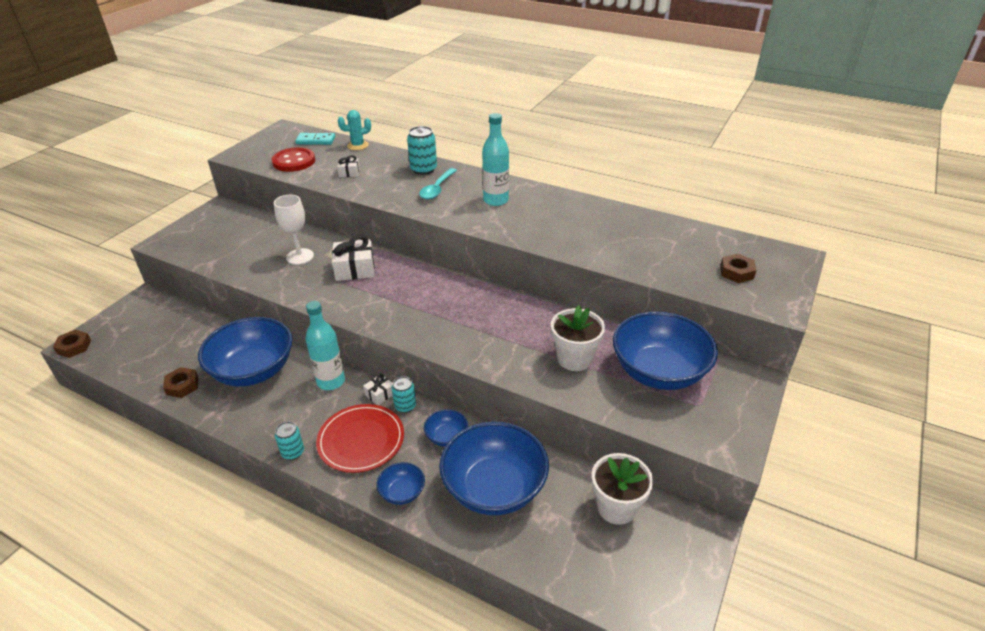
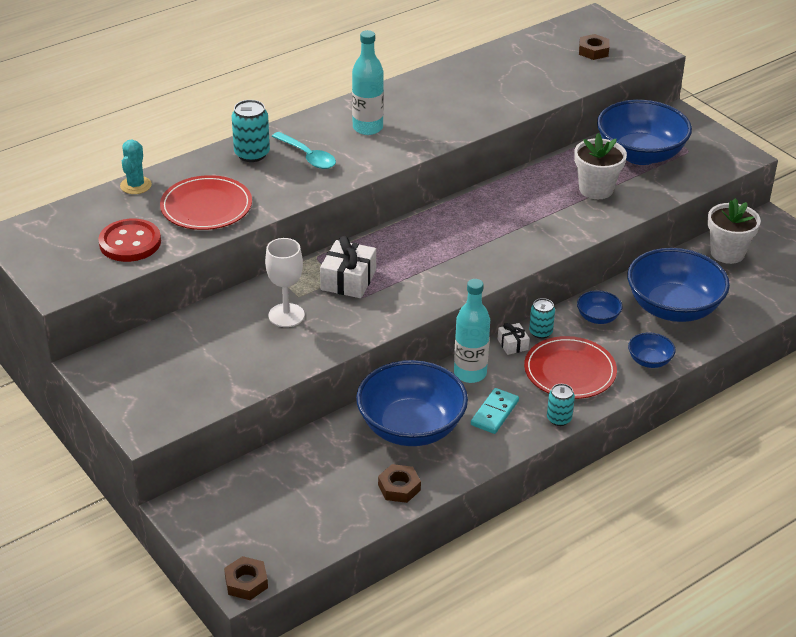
camera: 65 degrees left, 0 degrees up
(315, 140) = (84, 215): turquoise domino -> turquoise domino (494, 413)
(349, 172) = (206, 206): white gift -> red plate

